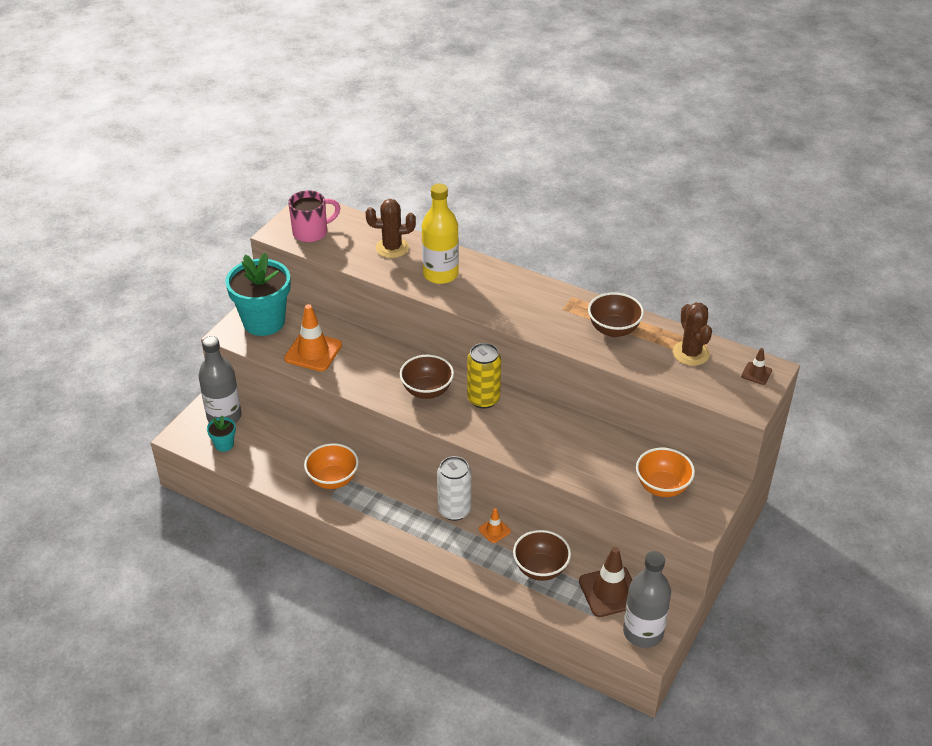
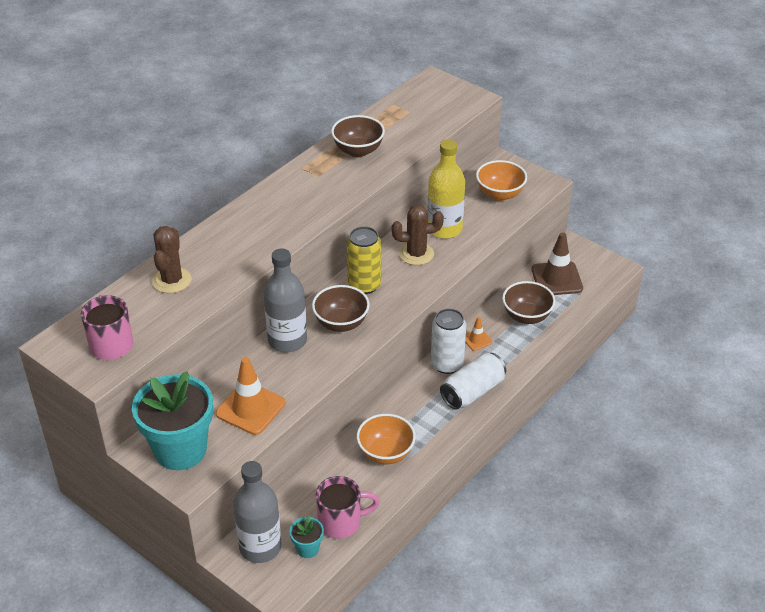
camera: 80 degrees left, 0 degrees up
(253, 461) = (341, 522): none -> pink mug
(421, 534) = (472, 391): none -> white can
(440, 274) = (233, 249): yellow bottle -> yellow bottle (444, 229)
(643, 632) = (600, 267): grey bottle -> grey bottle (287, 340)
(691, 353) = (402, 114): brown cactus -> brown cactus (416, 254)
(756, 373) = (436, 86): brown traffic cone -> none

